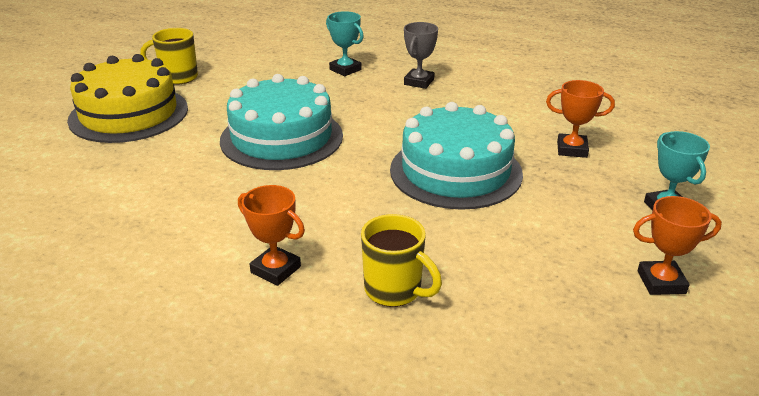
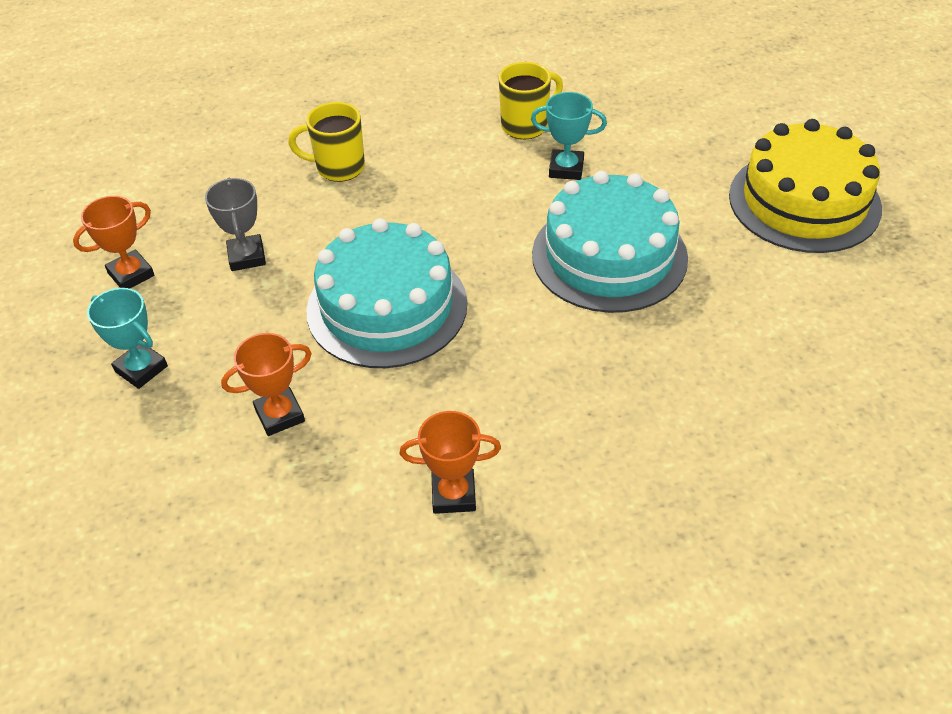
camera: 145 degrees right, 15 degrees up
(178, 77) = (869, 279): yellow mug -> yellow mug (526, 125)
(275, 270) = (439, 140): orange trophy -> orange trophy (453, 494)
(345, 69) = (708, 424): turquoise trophy -> turquoise trophy (566, 169)
(419, 82) = (579, 455): grey trophy -> grey trophy (247, 257)

